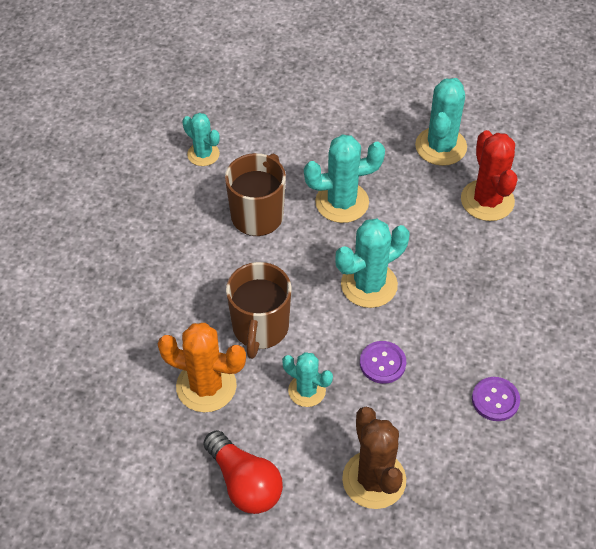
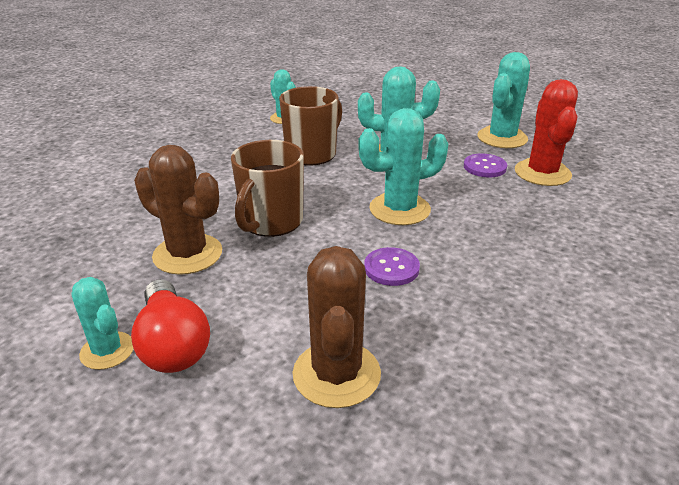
camera: 15 degrees right, 20 degrees down
(206, 386) = (188, 254): orange cactus -> brown cactus
(307, 390) = (294, 276): turquoise cactus -> turquoise cactus (107, 351)
(495, 400) = (524, 323): purple button -> purple button (484, 167)

